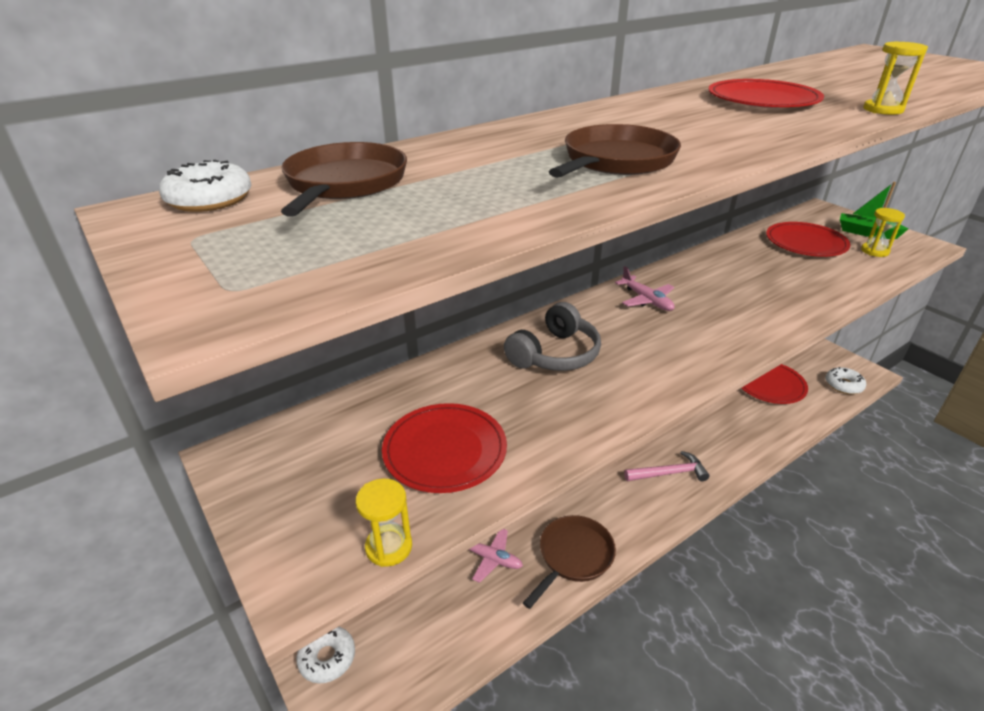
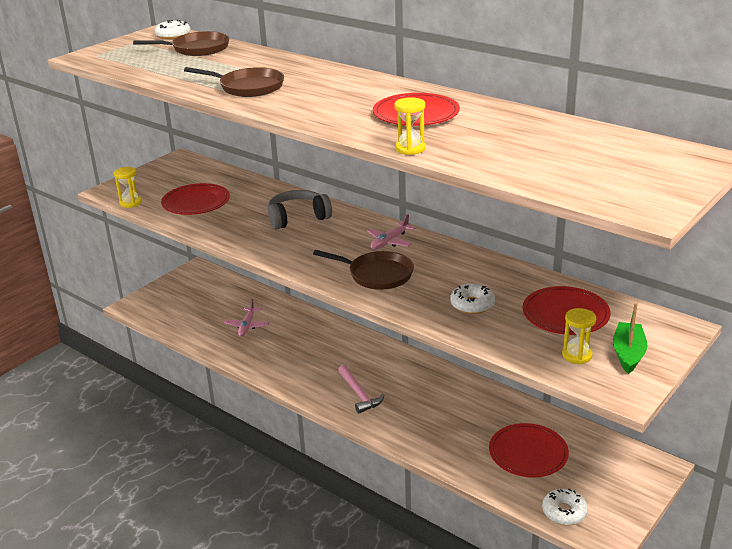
camera: 75 degrees right, 5 degrees down
(327, 658) = (168, 290): white donut -> white donut (472, 304)
(555, 354) = (297, 218): grey headphones -> grey headphones turned 135 degrees clockwise
(573, 556) = (258, 358): brown pan -> brown pan (377, 274)

